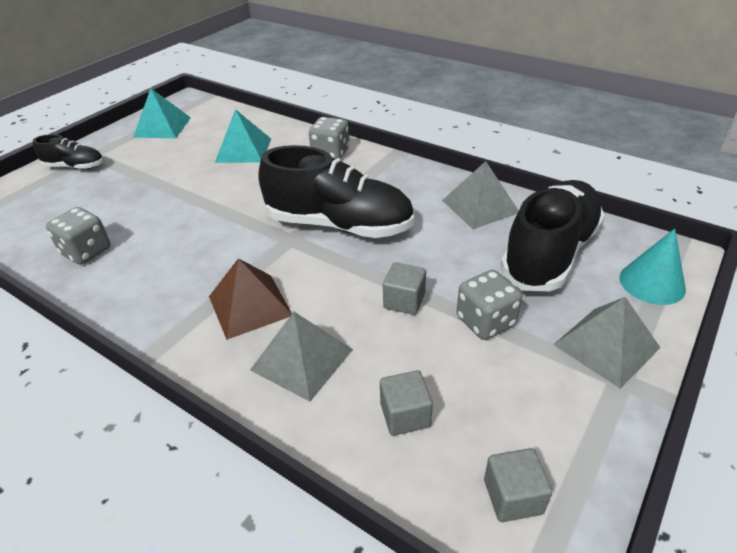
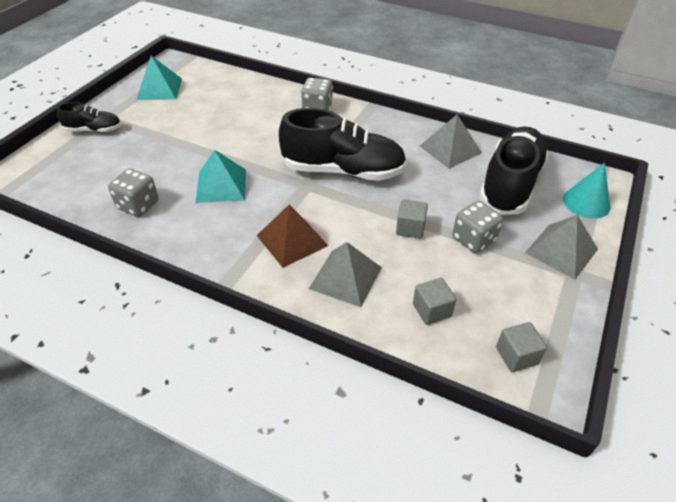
camera: 10 degrees left, 5 degrees up
(243, 150) = (241, 108): turquoise pyramid -> turquoise pyramid (221, 185)

